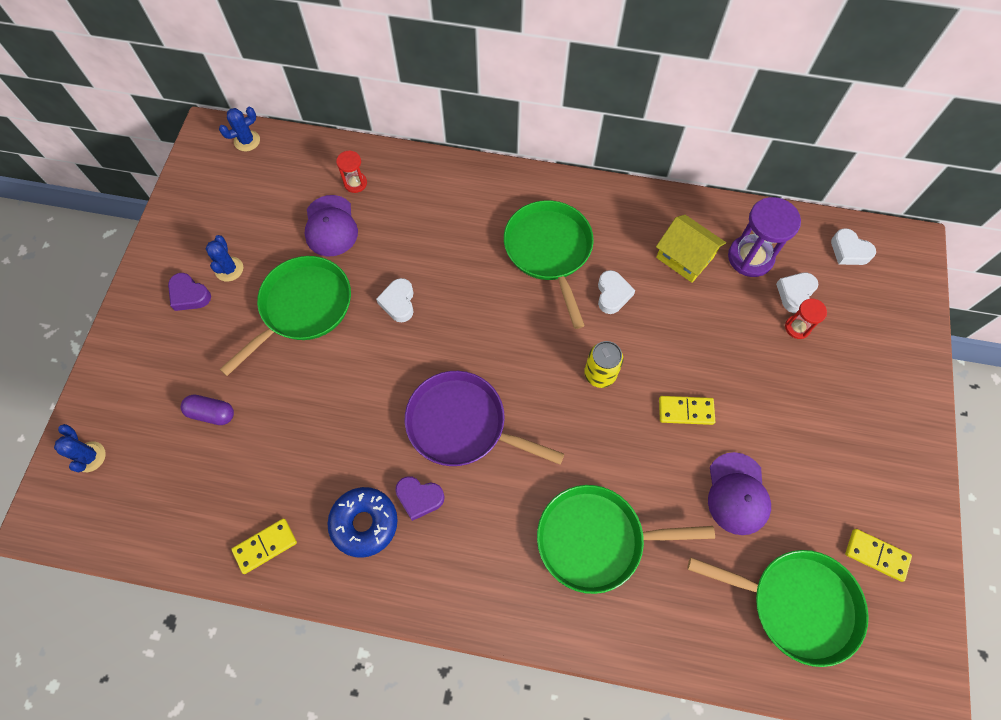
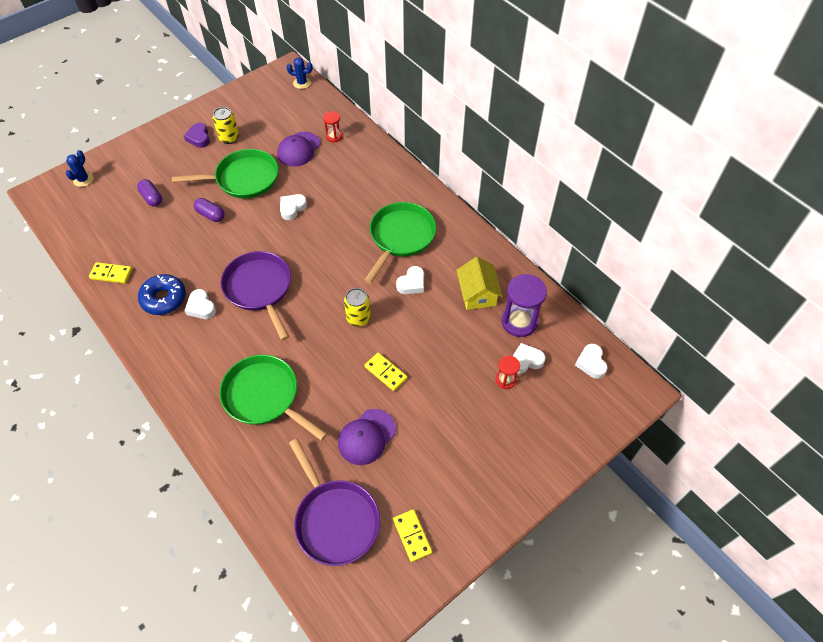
camera: 40 degrees right, 10 degrees down
(229, 269) = (229, 138): blue cactus -> yellow can
(310, 380) = (210, 215): none -> purple capsule
(419, 498) = (201, 307): purple heart -> white heart
(796, 604) = (335, 520): green pan -> purple pan

